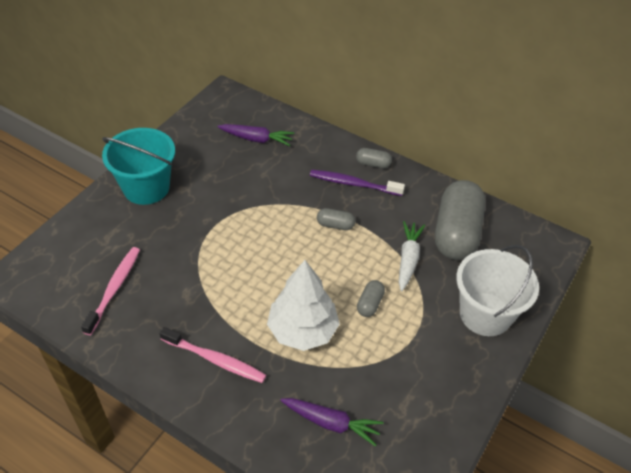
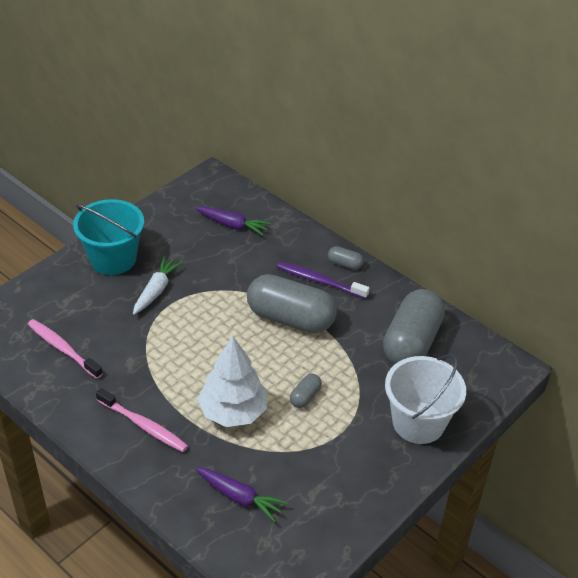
camera: 10 degrees right, 5 degrees down
(114, 289) = (63, 349): pink toothbrush -> pink toothbrush turned 75 degrees counterclockwise
(335, 225) = (290, 318): grey capsule -> grey capsule, size x2.35
(408, 259) = (355, 360): white carrot -> white carrot (156, 290)

